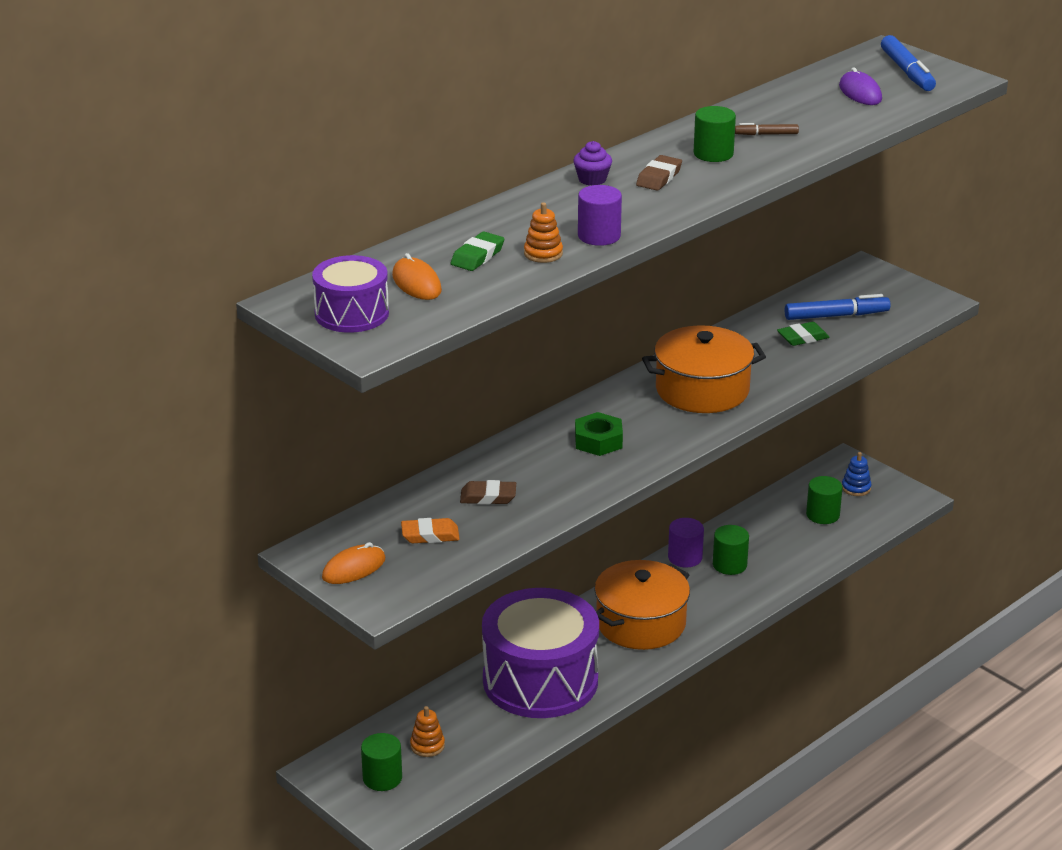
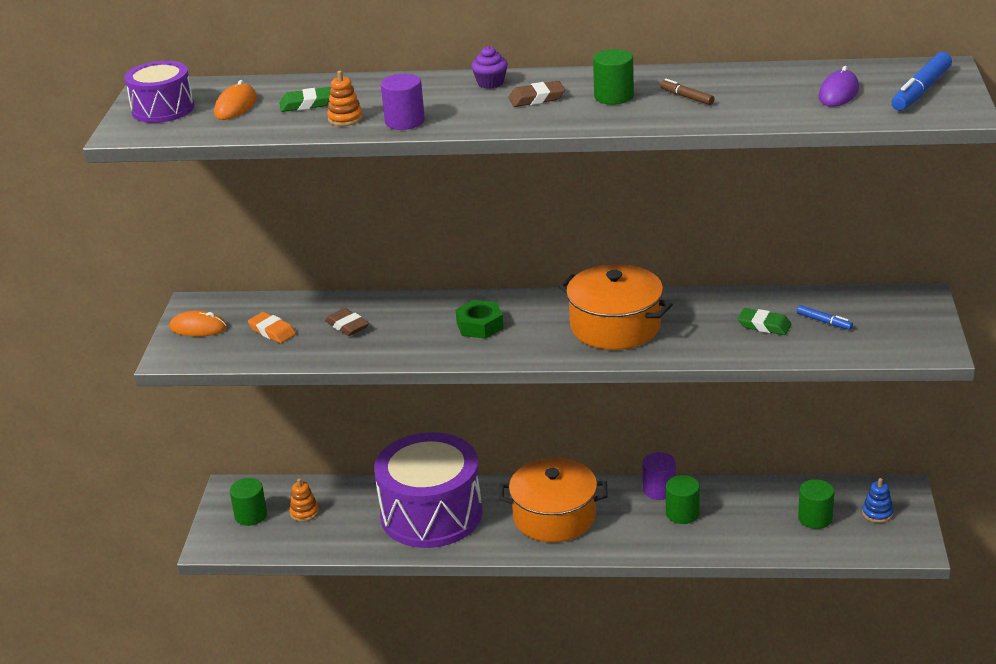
camera: 50 degrees right, 0 degrees up
(836, 315) = (824, 322): blue marker -> blue marker, size x0.54

